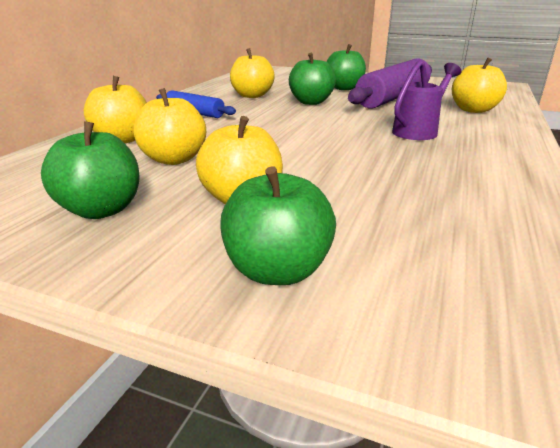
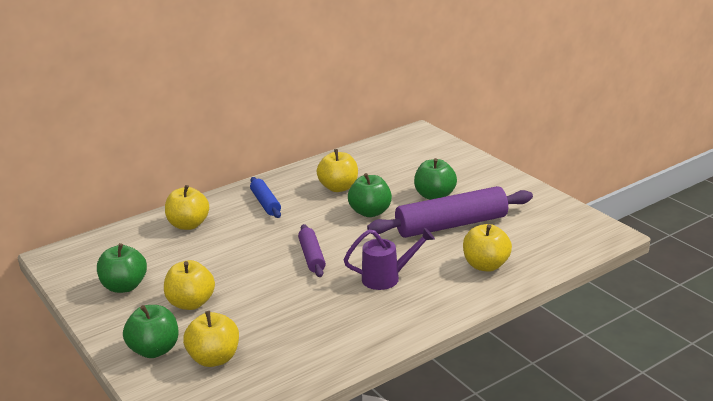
camera: 35 degrees right, 0 degrees up
(174, 159) = (196, 256): yellow apple -> yellow apple (214, 358)
(316, 133) = (312, 256): none -> purple rolling pin

